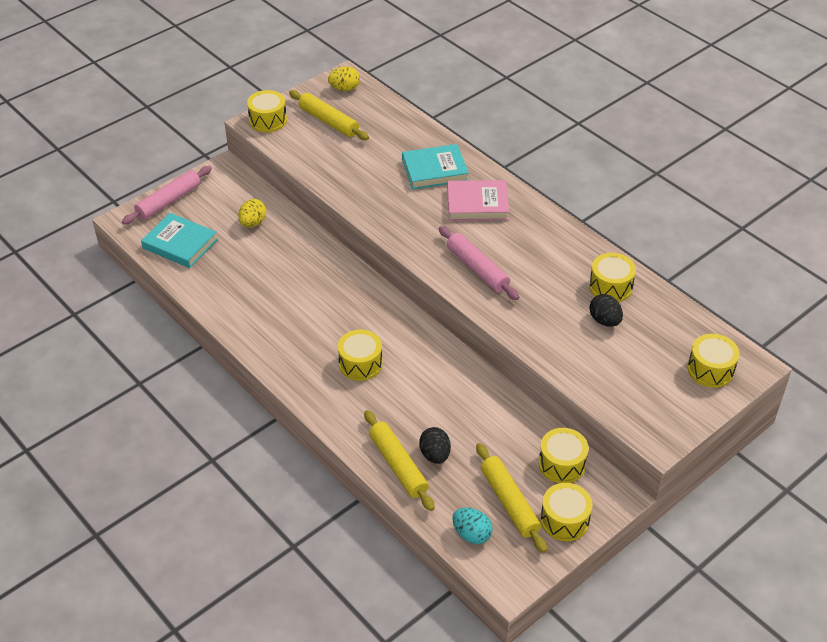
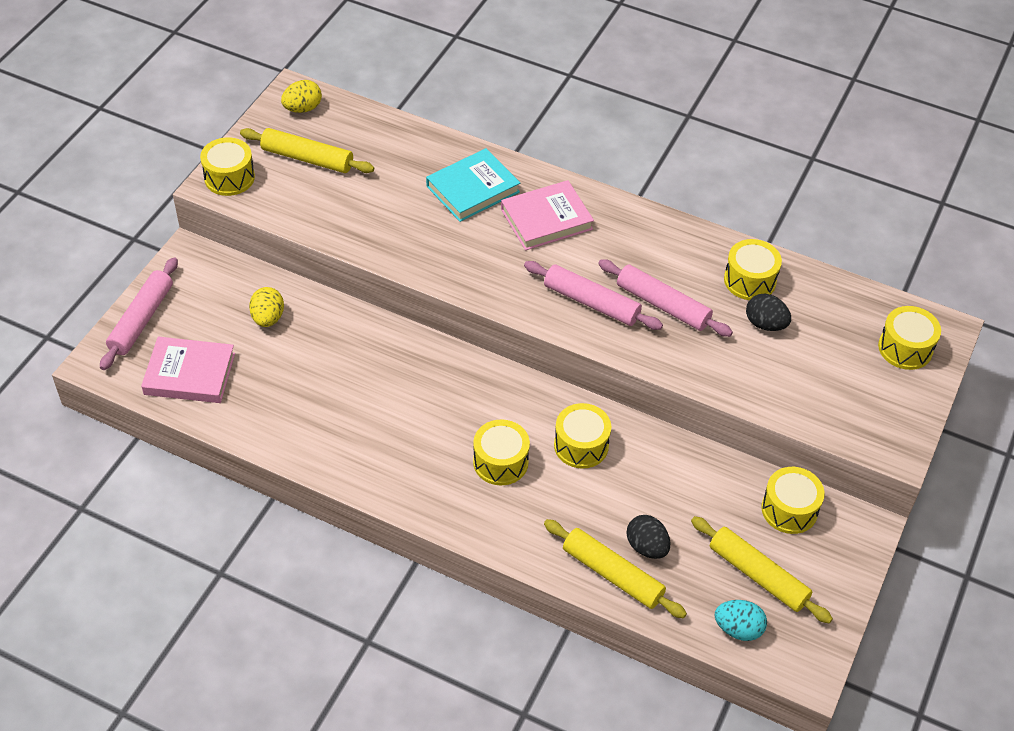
camera: 25 degrees left, 5 degrees up
(180, 244) = (189, 374): turquoise book -> pink book
(531, 285) = (663, 305): none -> pink rolling pin
(564, 520) = (827, 575): yellow drum -> yellow drum (581, 445)

